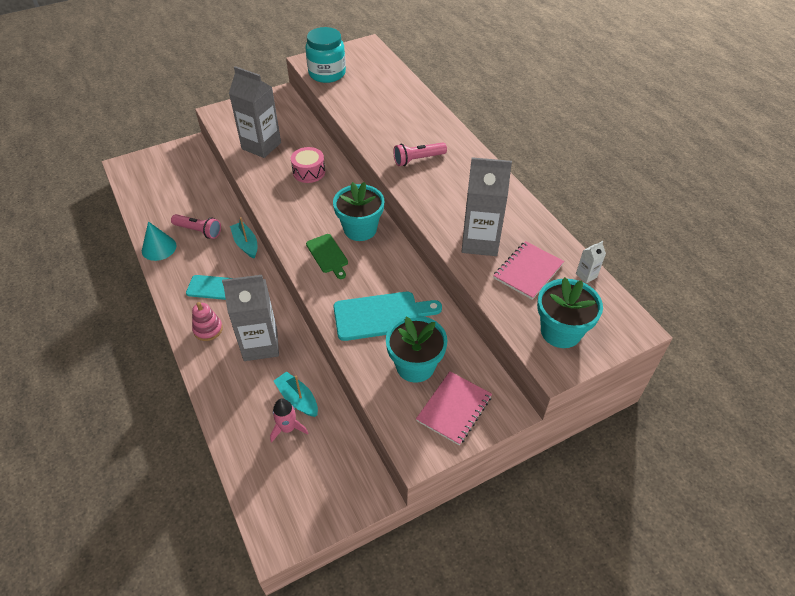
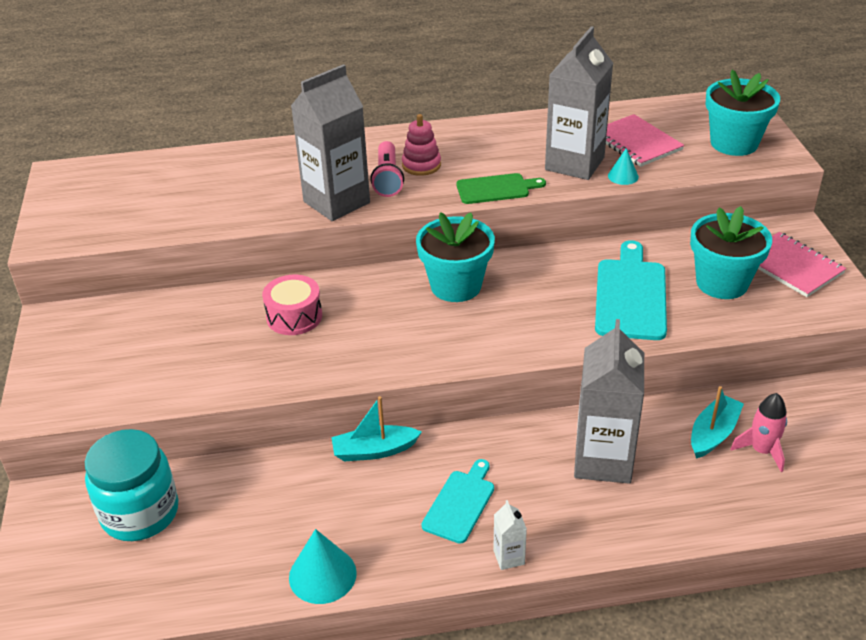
camera: 70 degrees left, 10 degrees down
(198, 231) = (307, 511): pink flashlight -> none
(208, 329) = (552, 521): pink stacking toy -> pink stacking toy (421, 165)
(261, 146) = (186, 362): grey carton -> grey carton (336, 202)
(297, 399) = (713, 433): turquoise boat -> turquoise boat turned 150 degrees clockwise
(327, 73) = (103, 225): turquoise jar -> turquoise jar (140, 513)
(328, 255) = (495, 325): green cutting board -> green cutting board (496, 189)
(476, 270) = (623, 176): none -> turquoise cone
(586, 275) = (655, 110): white carton -> white carton (509, 557)

